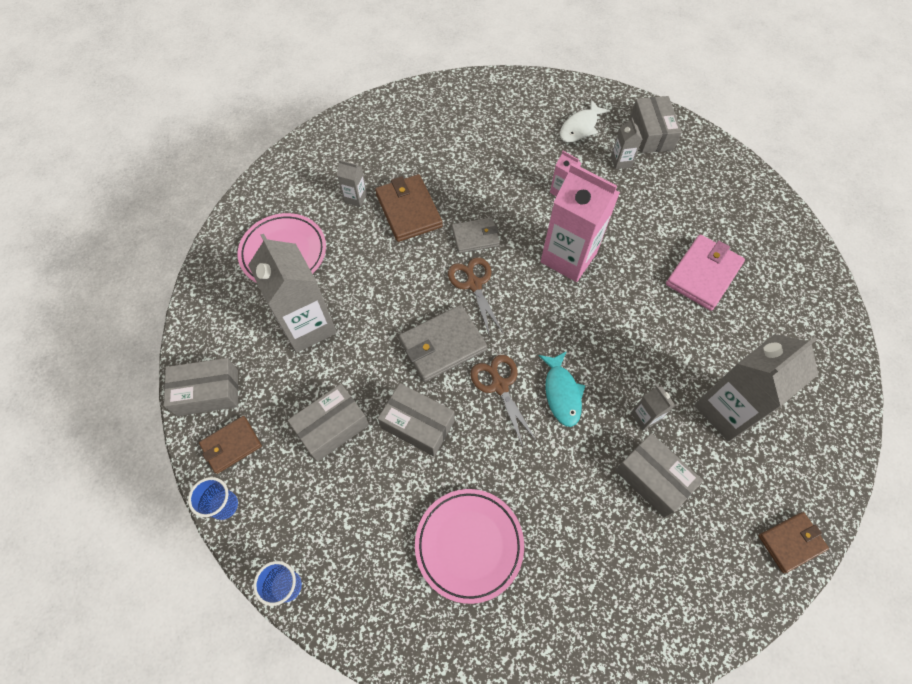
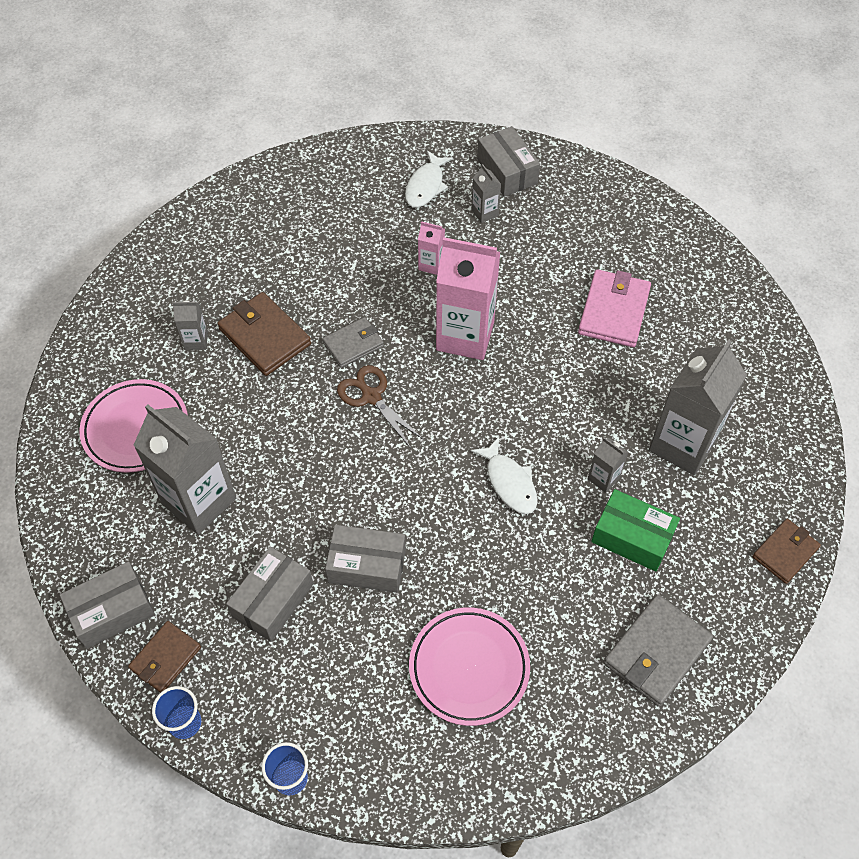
camera: 20 degrees left, 5 degrees down
(442, 345) = (362, 473): grey wallet -> grey wallet (656, 652)
(500, 386) = (441, 496): brown scissors -> none
(561, 393) = (509, 482): turquoise fish -> white fish
(653, 478) = (632, 537): grey box -> green box

